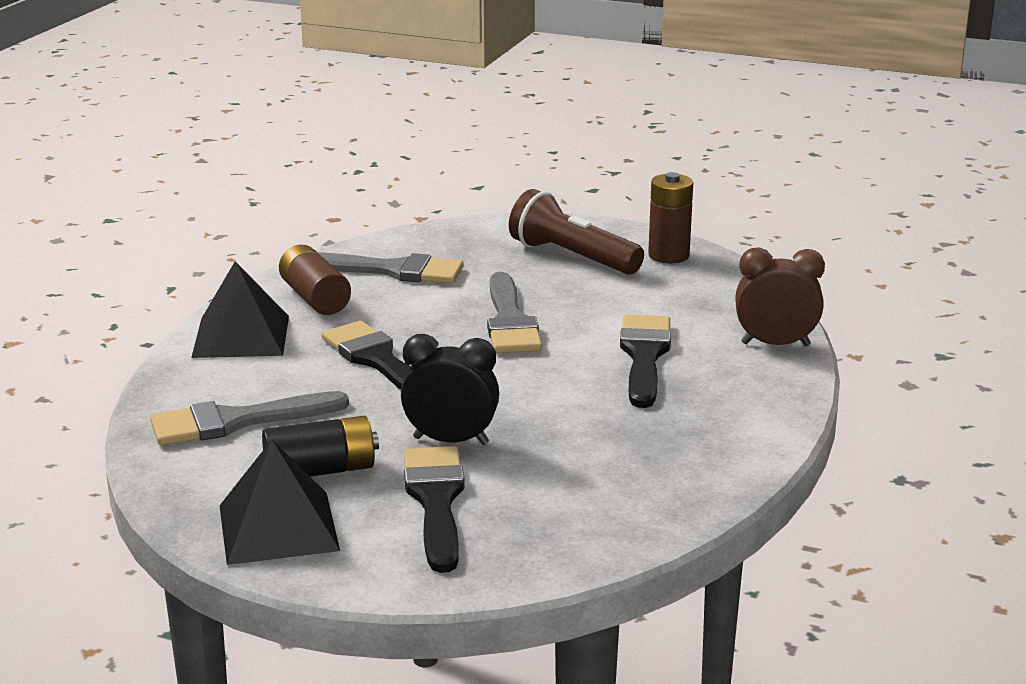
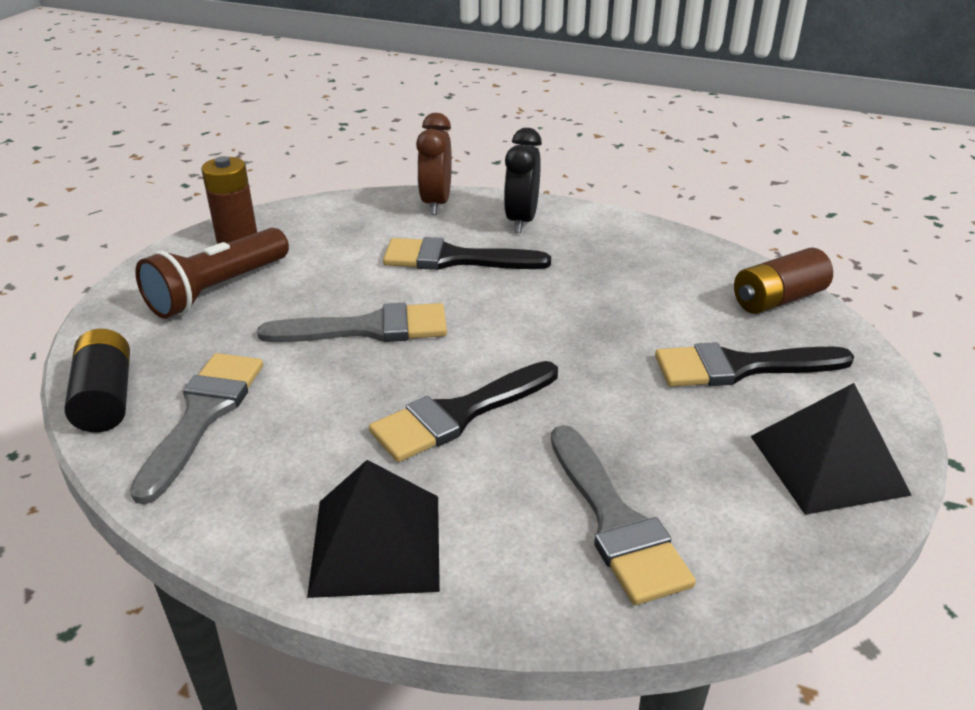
camera: 90 degrees left, 10 degrees up
(315, 298) = (268, 480): brown battery -> brown battery (778, 299)
(321, 471) = (709, 443): black battery -> black battery (106, 398)
(451, 441) = (628, 361): black clock -> black clock (521, 221)

